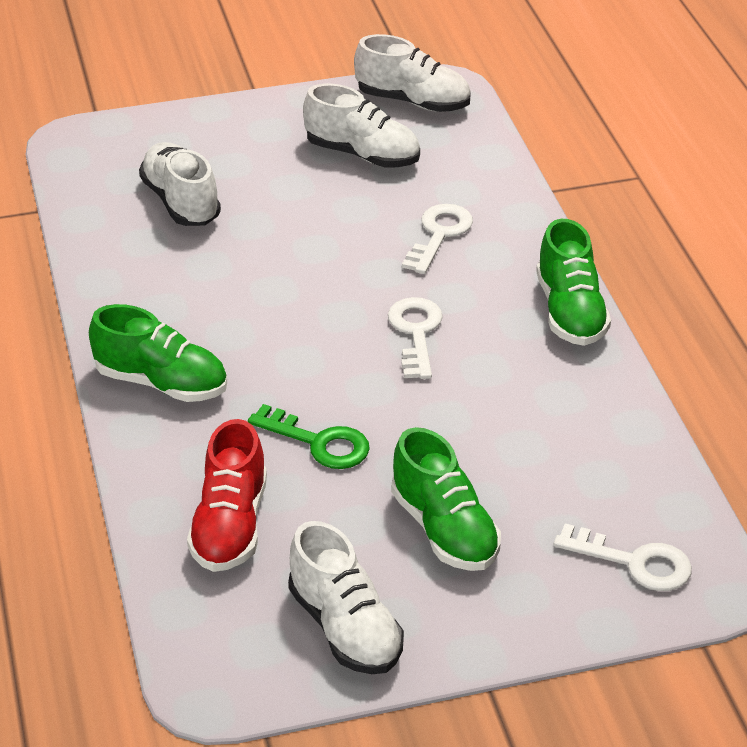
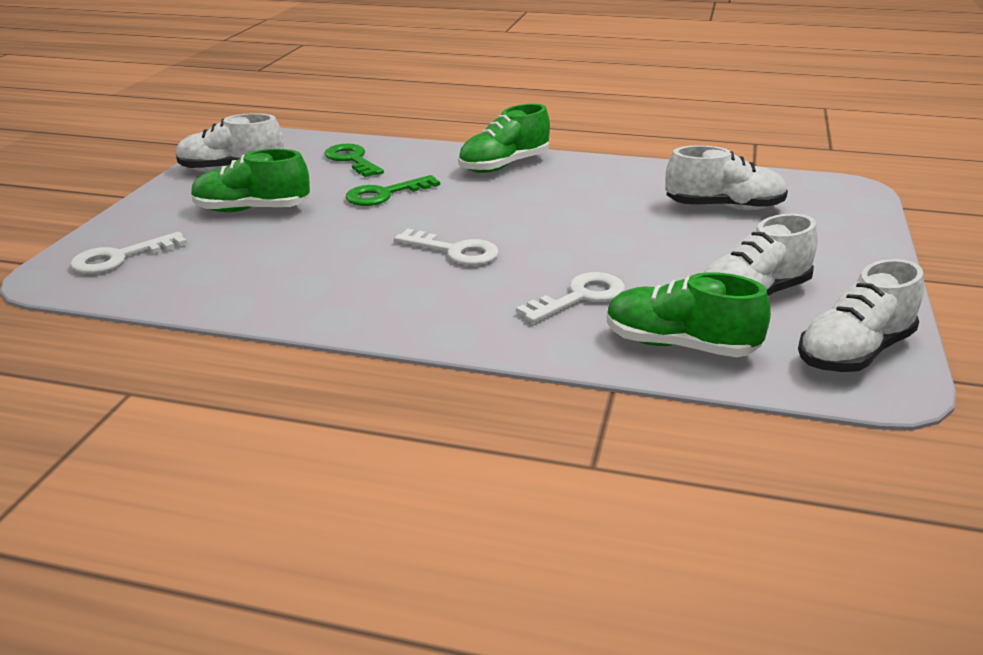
camera: 120 degrees right, 10 degrees down
(230, 526) = (352, 160): red shoe -> green key
(439, 235) = (580, 297): white key -> white key turned 90 degrees counterclockwise
(570, 312) = (398, 324): green shoe -> green shoe (680, 345)

